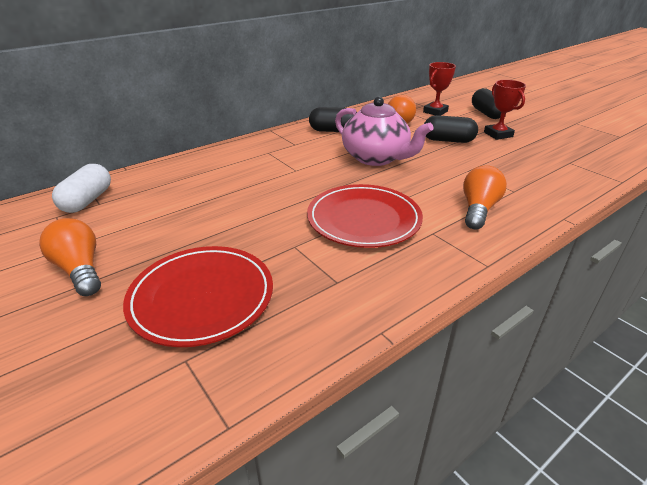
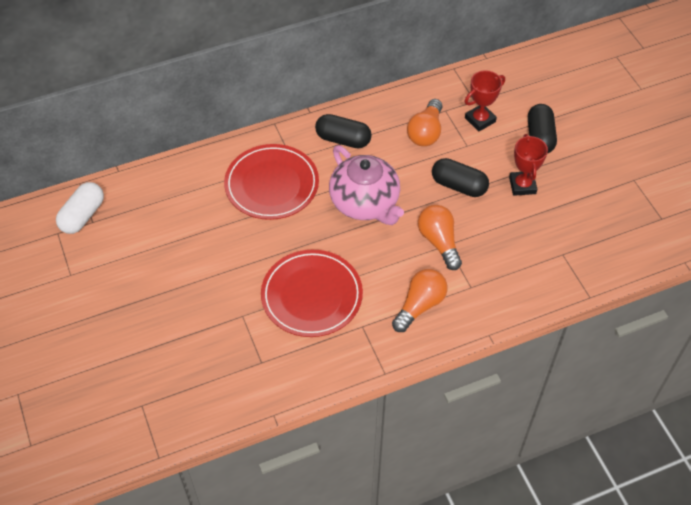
camera: 15 degrees right, 20 degrees up
(80, 269) = (77, 304): orange light bulb -> orange light bulb (439, 242)
(201, 297) = (160, 354): red plate -> red plate (272, 184)

